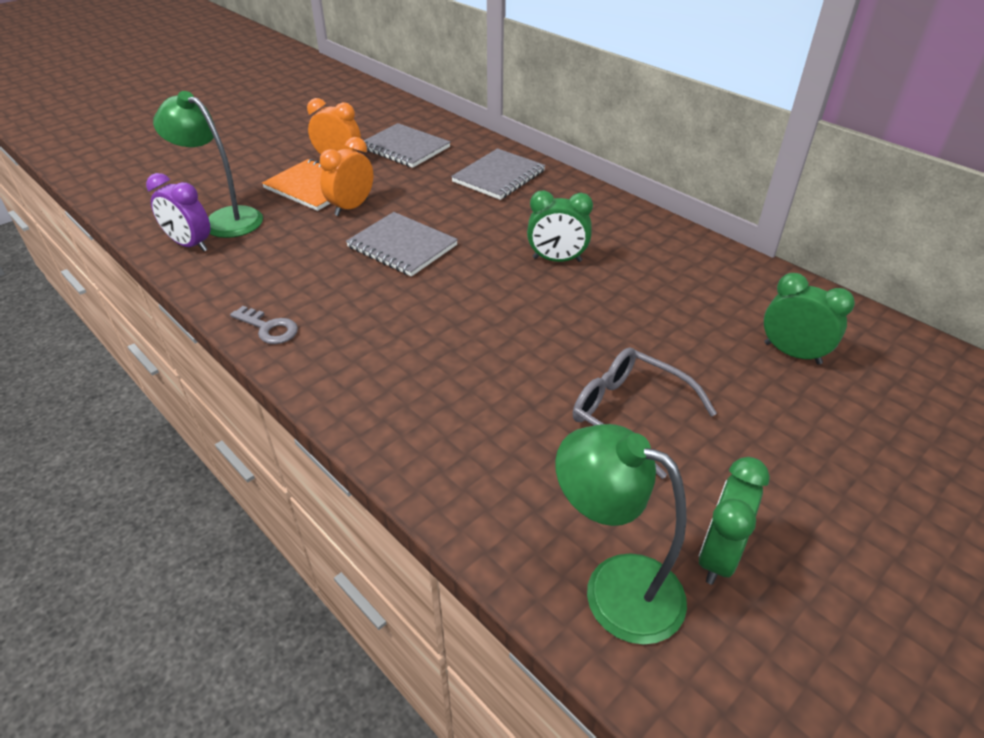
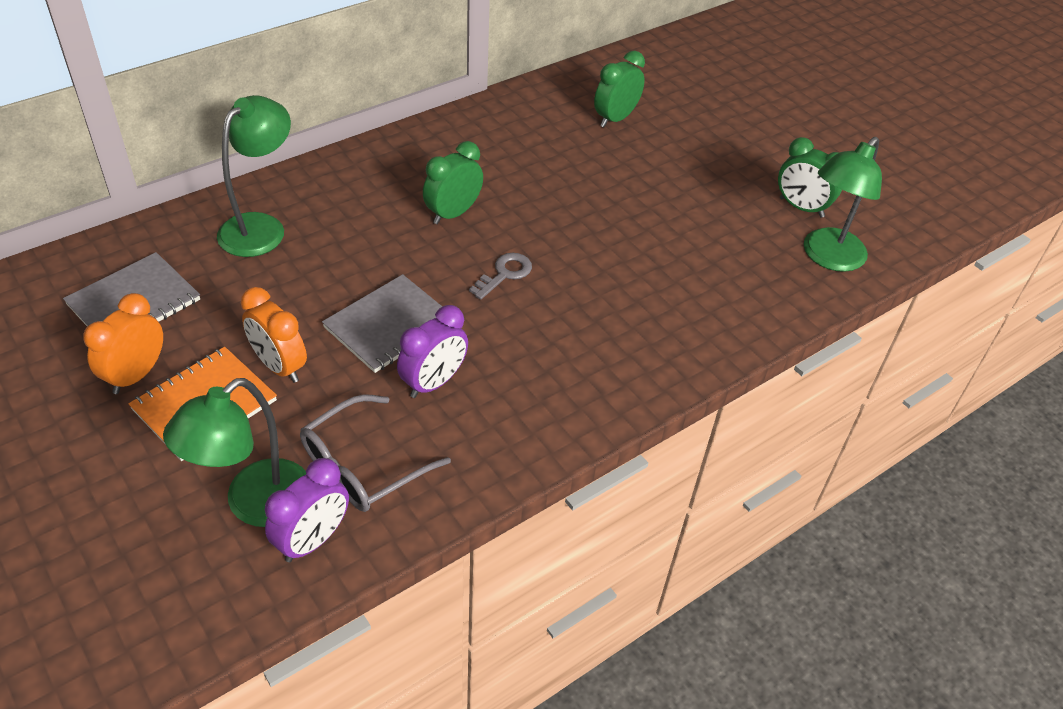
camera: 85 degrees left, 5 degrees up
(269, 328) = (520, 446): grey key -> grey key (504, 274)
(340, 275) = (433, 382): none -> purple clock
(499, 176) = (261, 227): grey notebook -> green lamp
(557, 260) = (453, 213): green clock -> green clock turned 150 degrees counterclockwise
(630, 414) = (674, 215): grey glasses -> grey glasses (364, 465)

